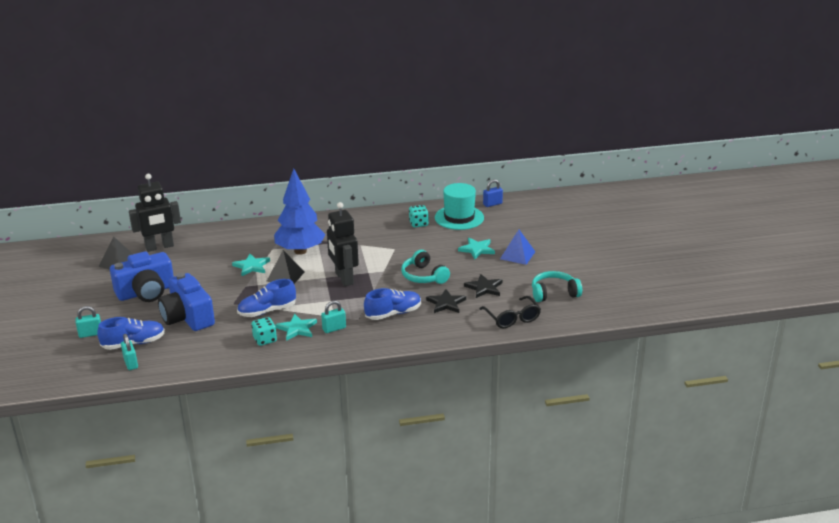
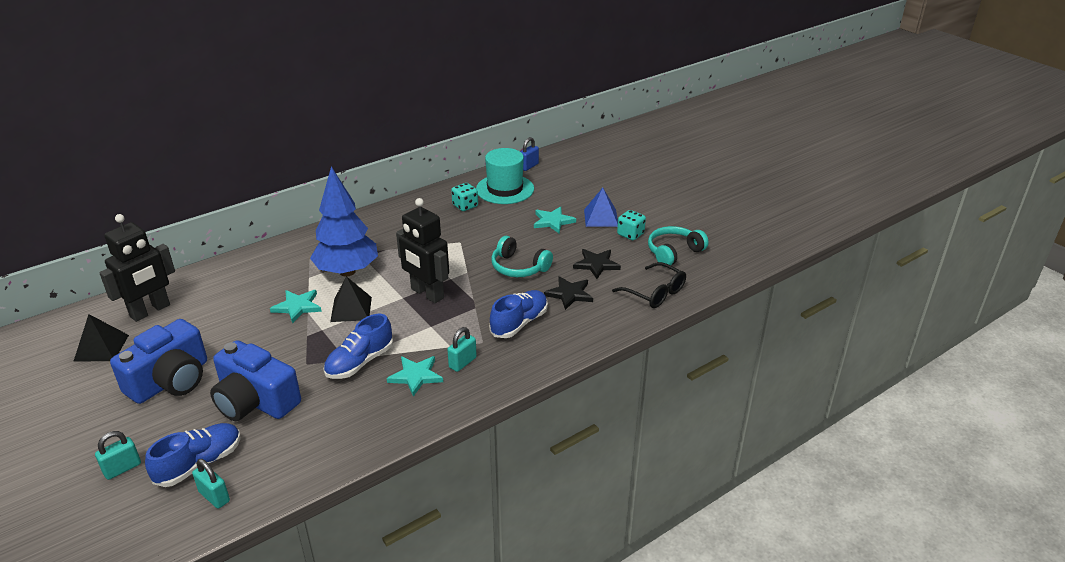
camera: 25 degrees left, 5 degrees up
(265, 340) = (384, 403): turquoise dice -> turquoise dice (630, 234)

